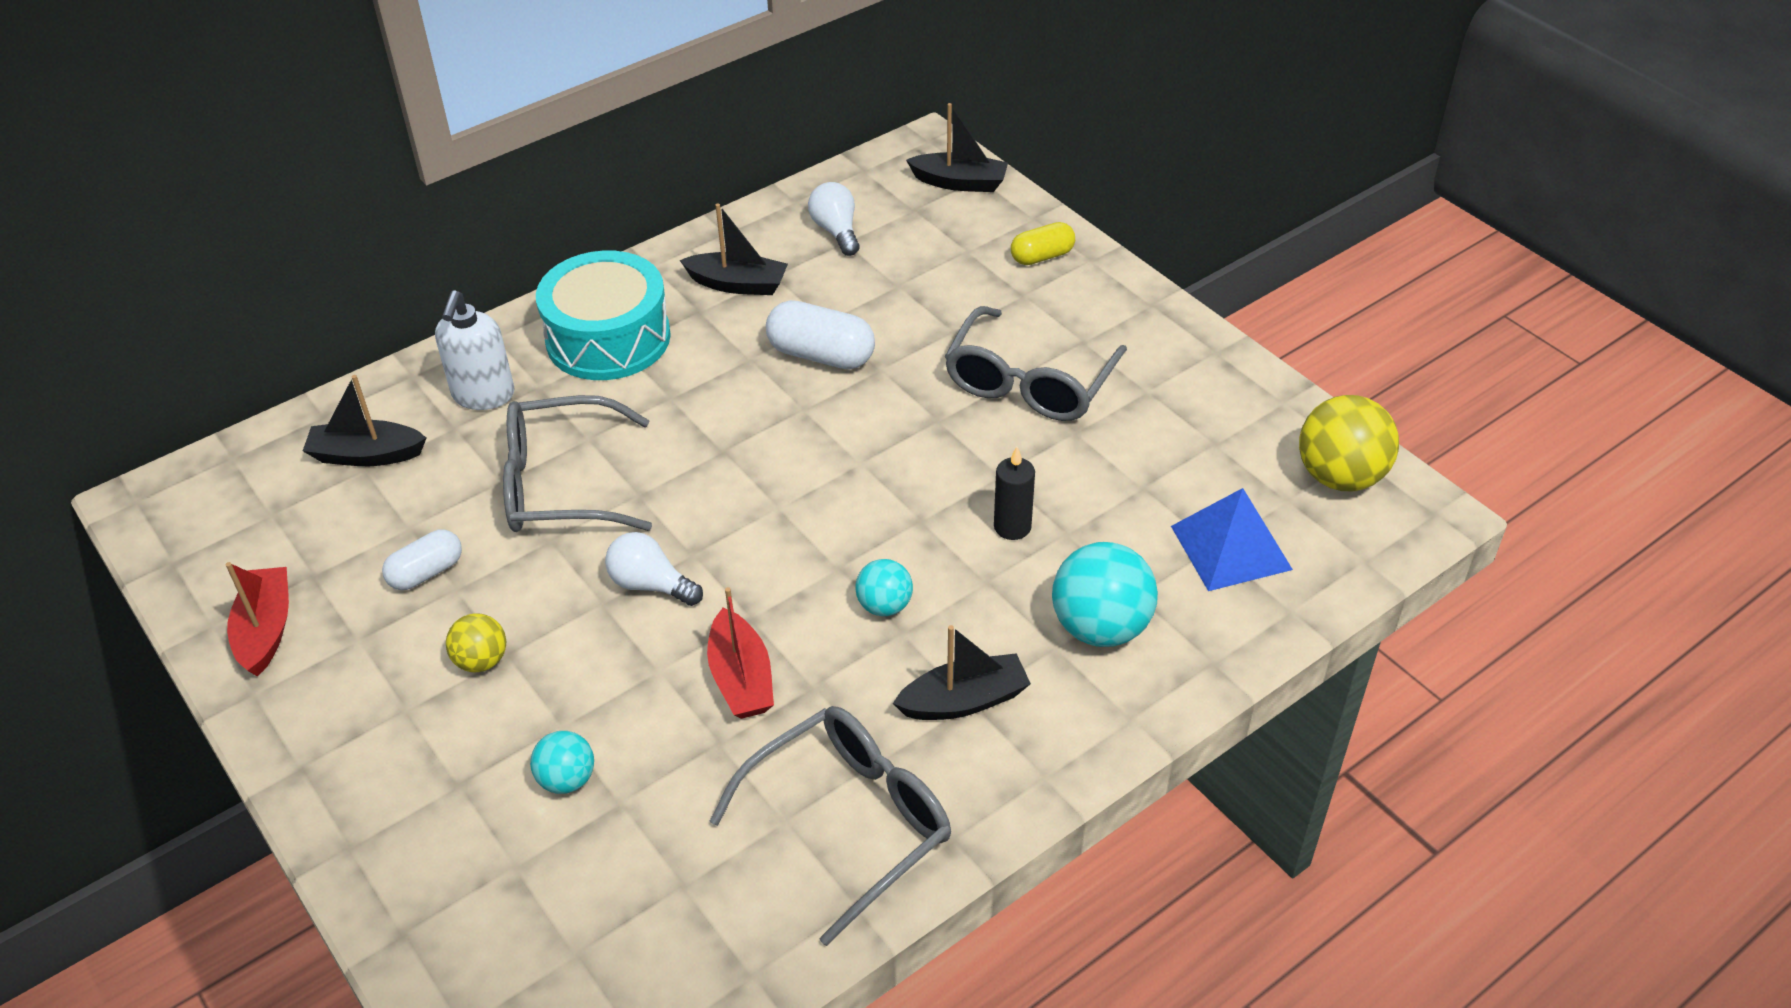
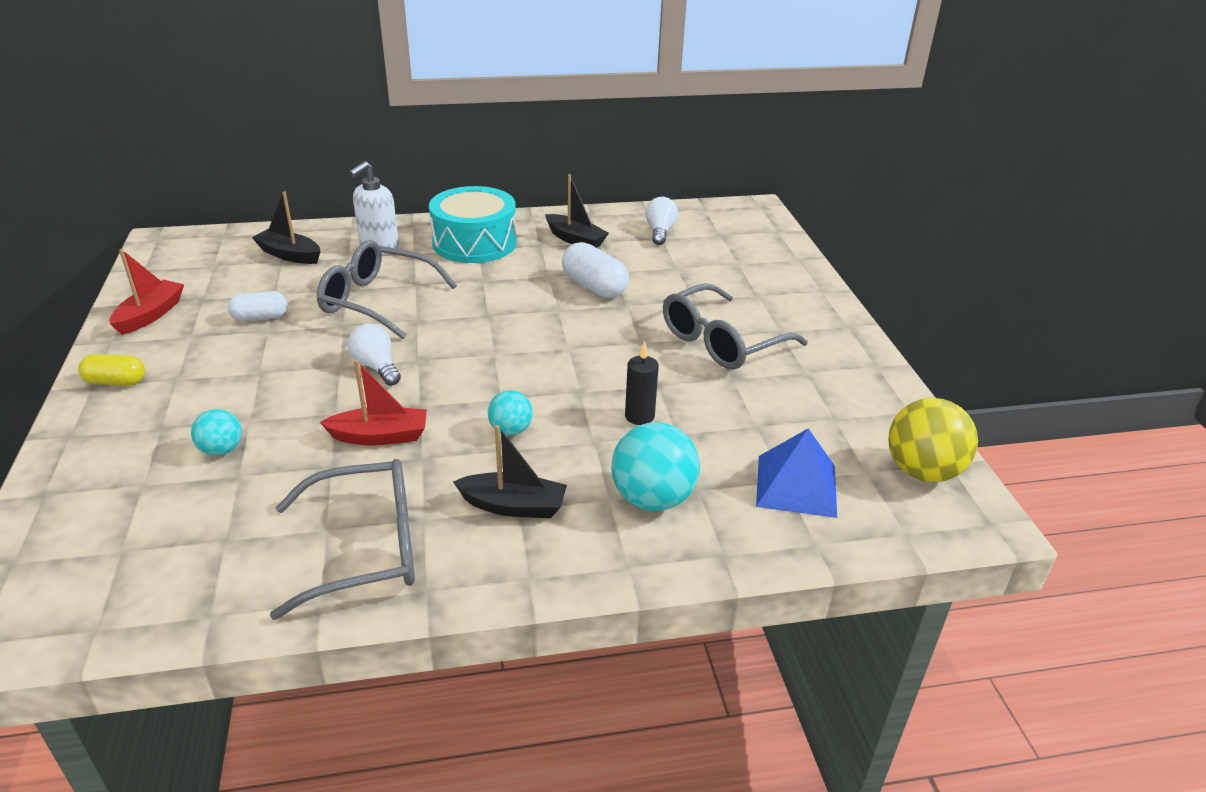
camera: 25 degrees right, 10 degrees down
(481, 661) = (242, 370): yellow ball -> none
(741, 678) = (380, 436): red boat -> red boat turned 105 degrees counterclockwise
(960, 182) = (762, 230): black boat -> none
(1042, 256) = (787, 280): yellow capsule -> yellow capsule (116, 382)

